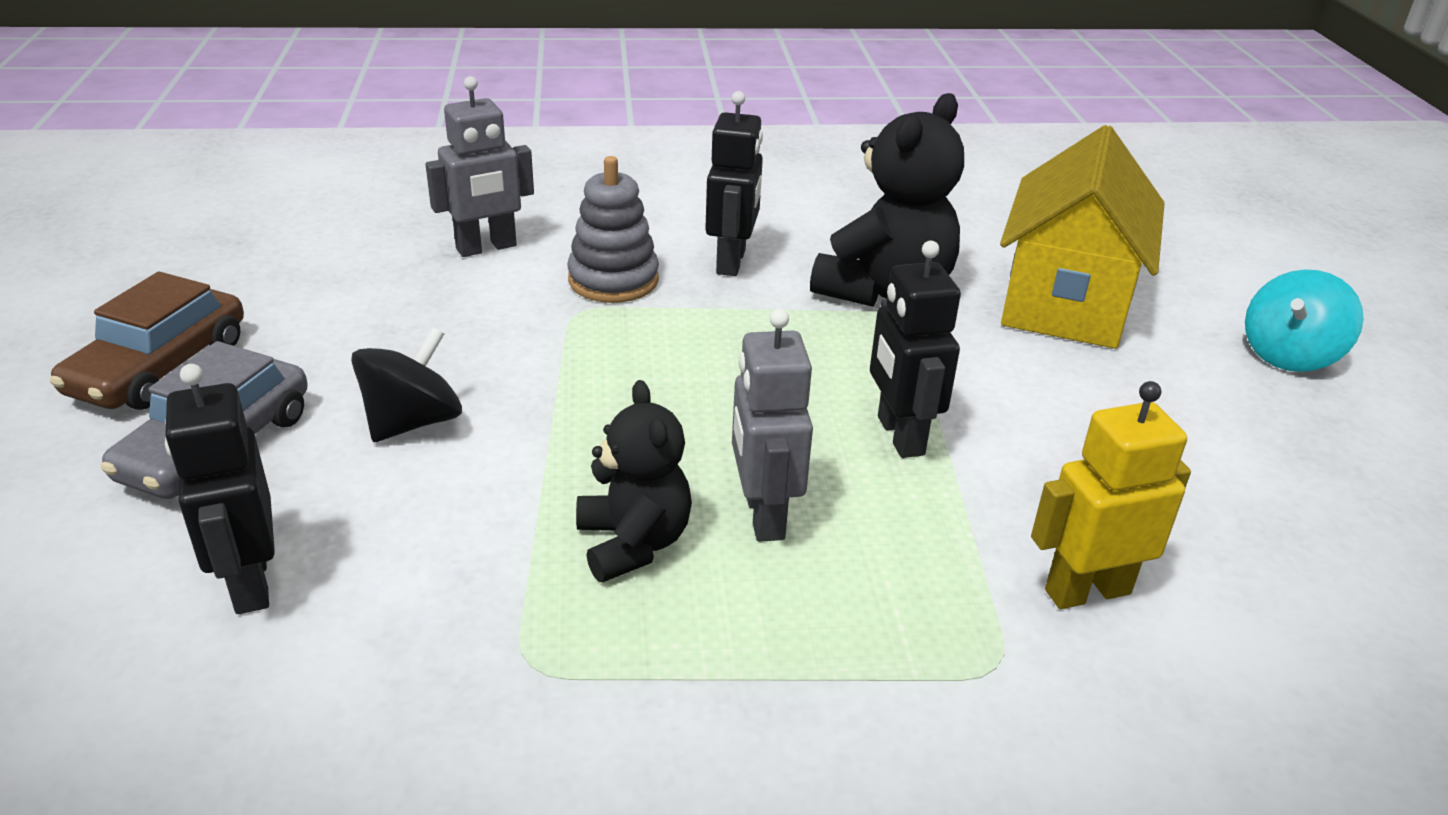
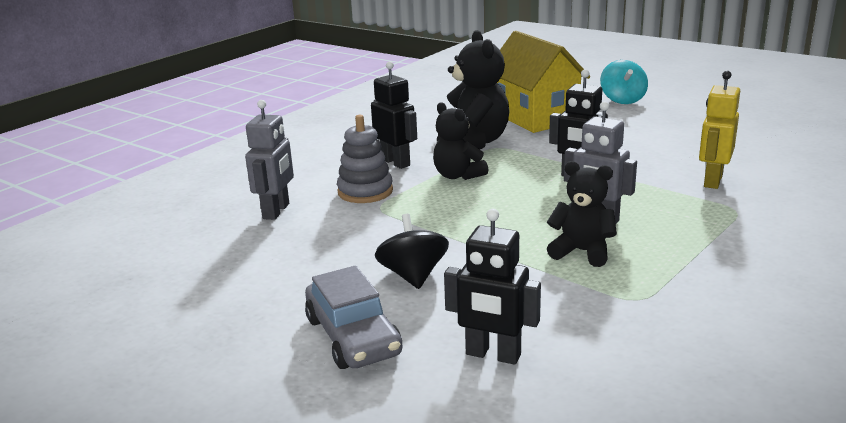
camera: 45 degrees left, 10 degrees down
(159, 367) = (237, 337): brown car -> none
(755, 326) = (457, 175): none -> black teddy bear

